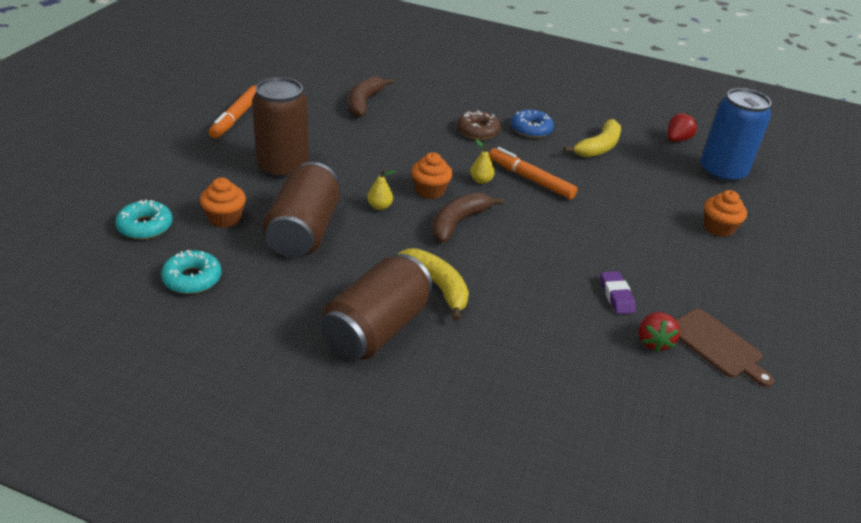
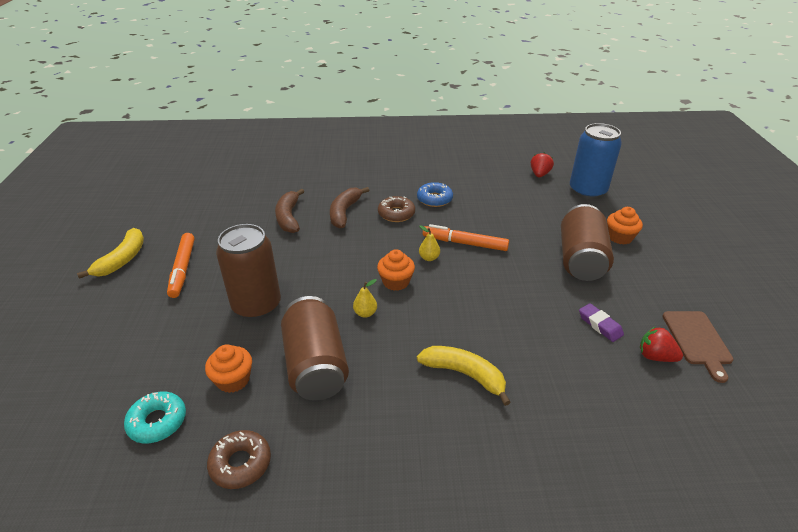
camera: 20 degrees left, 0 degrees up
(192, 279) = (240, 463): turquoise donut -> brown donut
(376, 329) = (444, 443): brown can -> brown can (580, 259)
(458, 222) = (438, 304): brown banana -> brown banana (344, 212)
(598, 147) = (492, 198): yellow banana -> yellow banana (122, 259)
(653, 342) = (655, 356): red strawberry -> red strawberry turned 135 degrees clockwise
(717, 345) = (697, 340): brown cutting board -> brown cutting board turned 60 degrees clockwise

